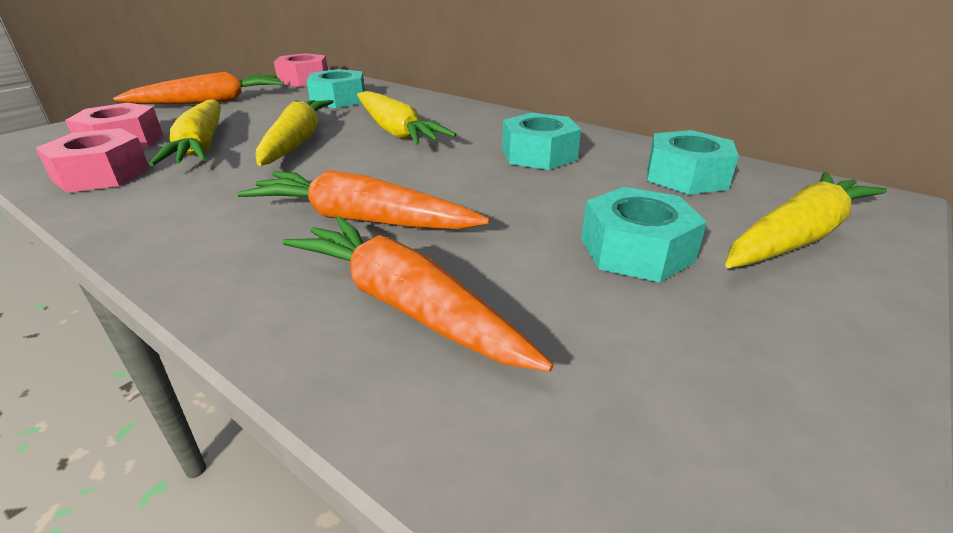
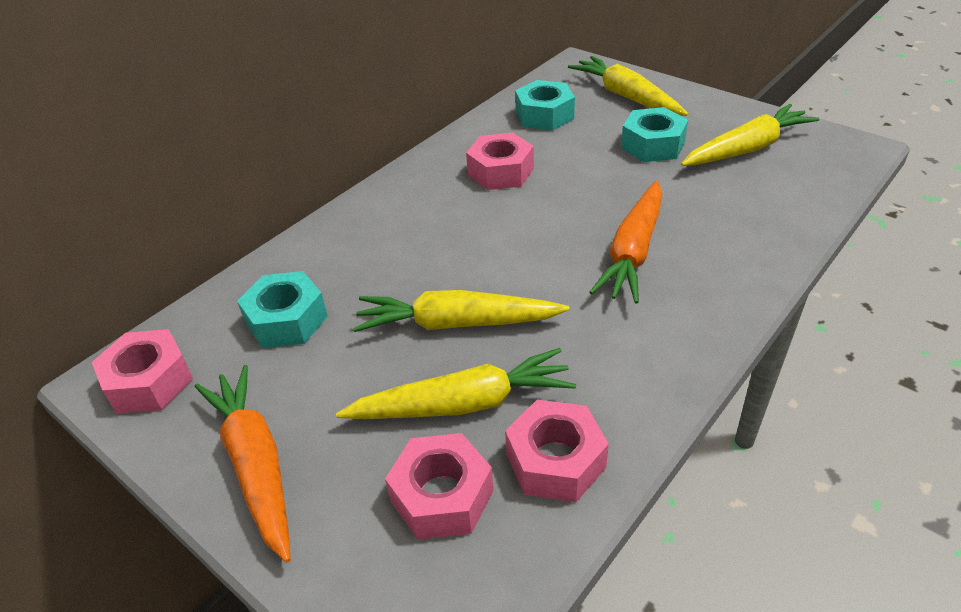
camera: 85 degrees left, 10 degrees up
(395, 131) = (429, 256): yellow carrot -> yellow carrot (747, 149)
(405, 305) = (731, 221): orange carrot -> none
(539, 154) = (500, 171): turquoise nut -> pink nut

